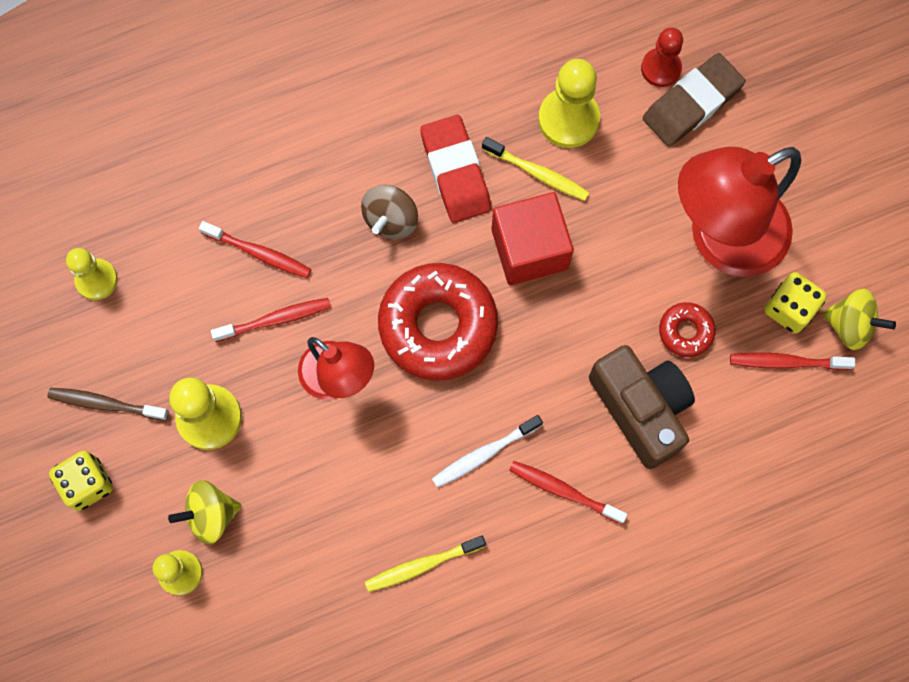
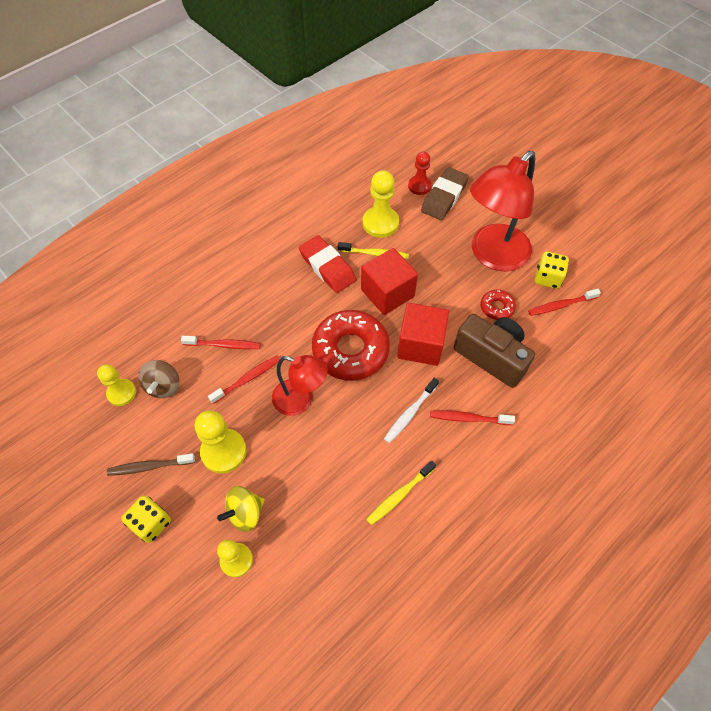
camera: 20 degrees left, 15 degrees down
(391, 220) = (299, 302): brown spinning top -> brown spinning top (163, 386)
(544, 353) = (420, 345): none -> red cube
(850, 325) = (584, 276): yellow spinning top -> none

